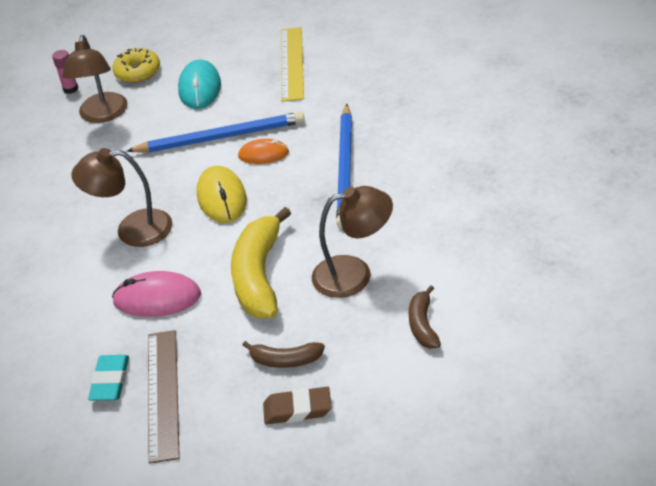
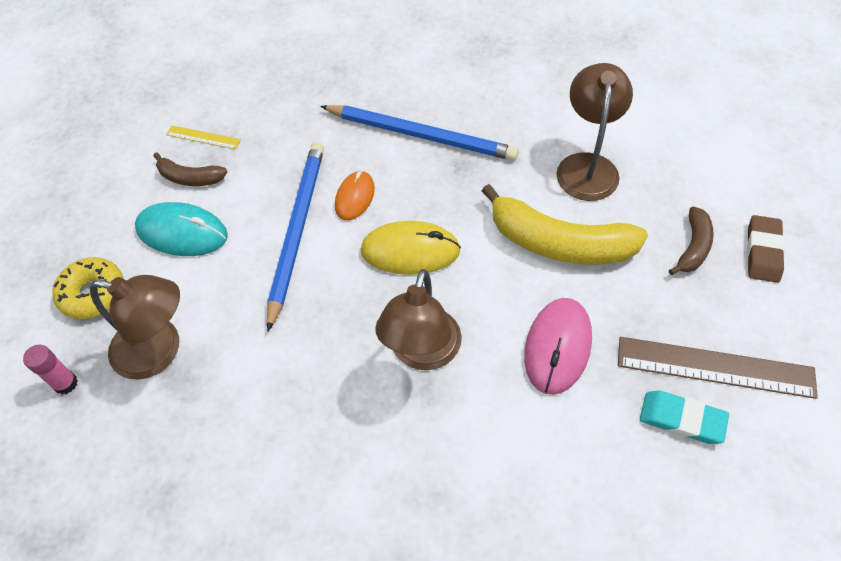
camera: 75 degrees left, 15 degrees up
(291, 63) = (203, 137): yellow ruler -> yellow ruler, size x0.50
(423, 325) = (675, 134): brown banana -> brown banana (190, 178)

